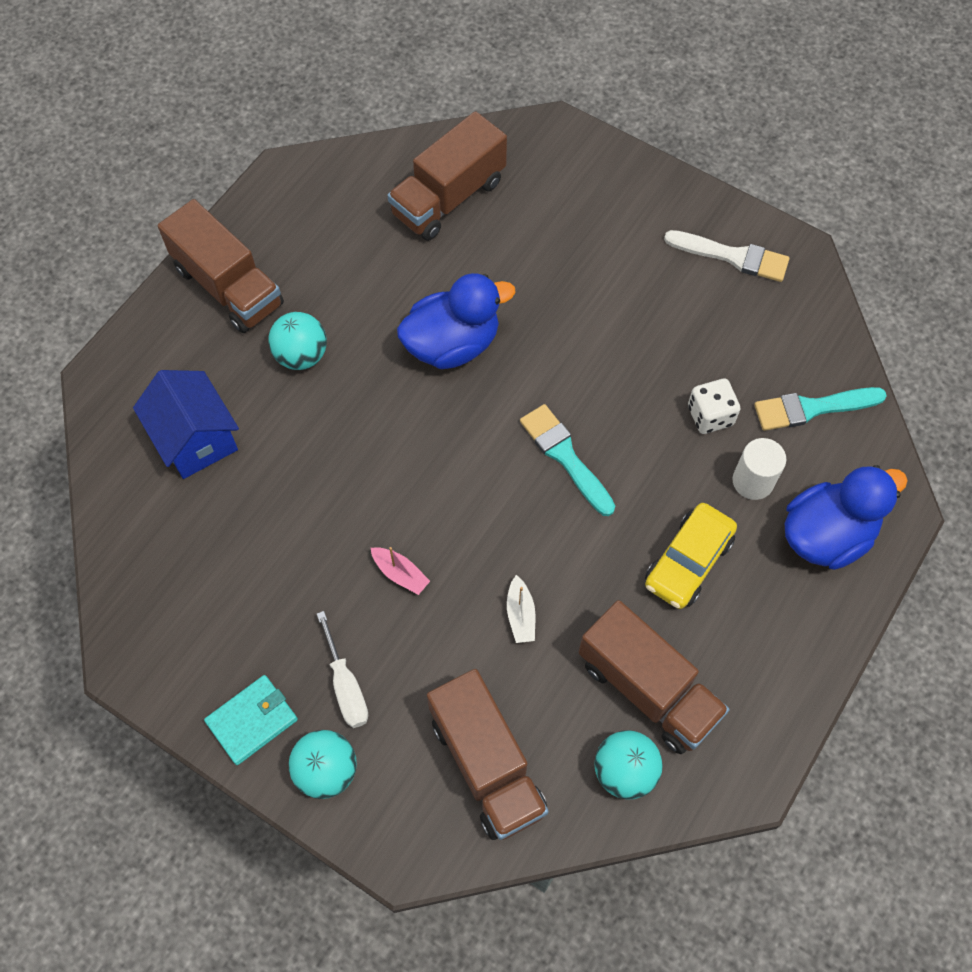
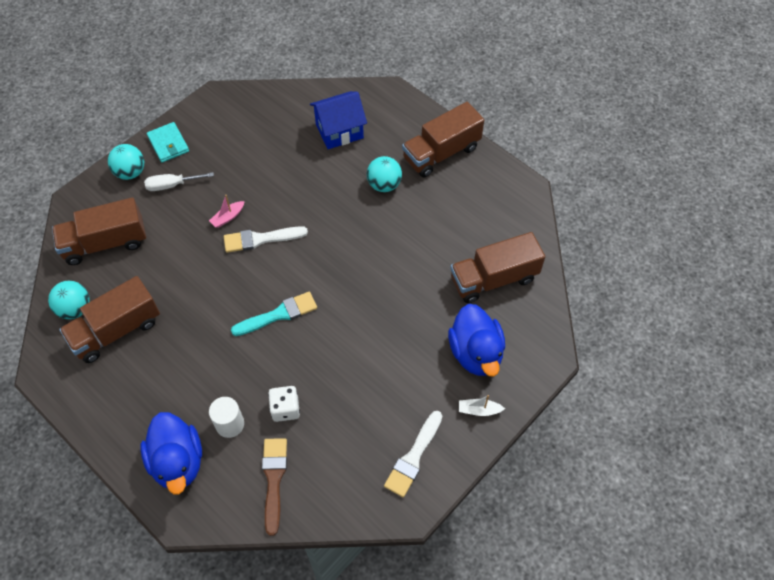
camera: 100 degrees right, 5 degrees down
(435, 513) = (260, 239): none -> white brush
(448, 198) = (493, 279): brown truck -> brown truck turned 75 degrees counterclockwise
(452, 344) = (375, 264): blue duck -> blue duck (475, 353)
(520, 615) = (183, 273): white boat -> white boat (479, 410)
(688, 562) = (186, 370): yellow car -> none
(812, 408) = (274, 480): turquoise brush -> brown brush

